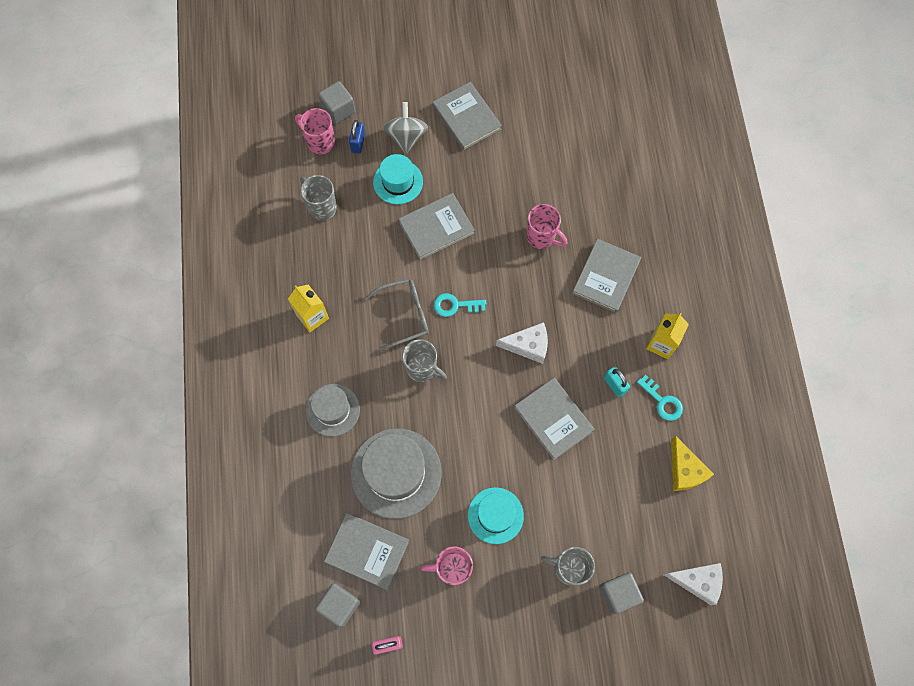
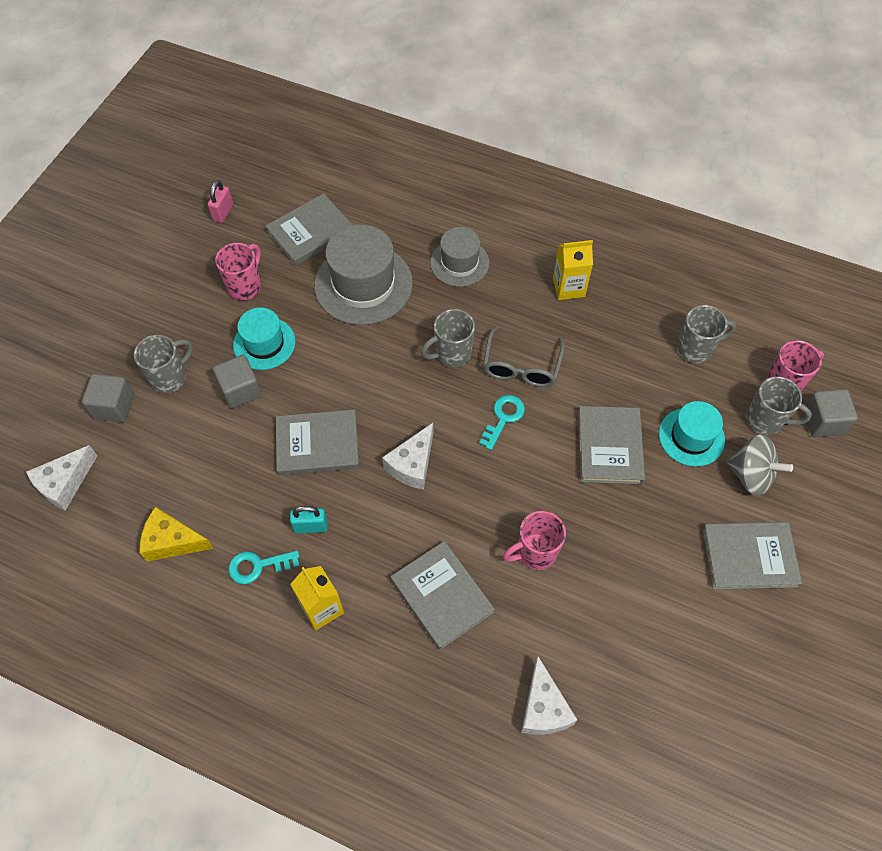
camera: 120 degrees right, 10 degrees down
(340, 605) = (281, 194): grey cube -> grey cube (240, 390)
(358, 143) = (765, 420): blue padlock -> grey mug
(633, 187) = (543, 707): none -> white cheese

